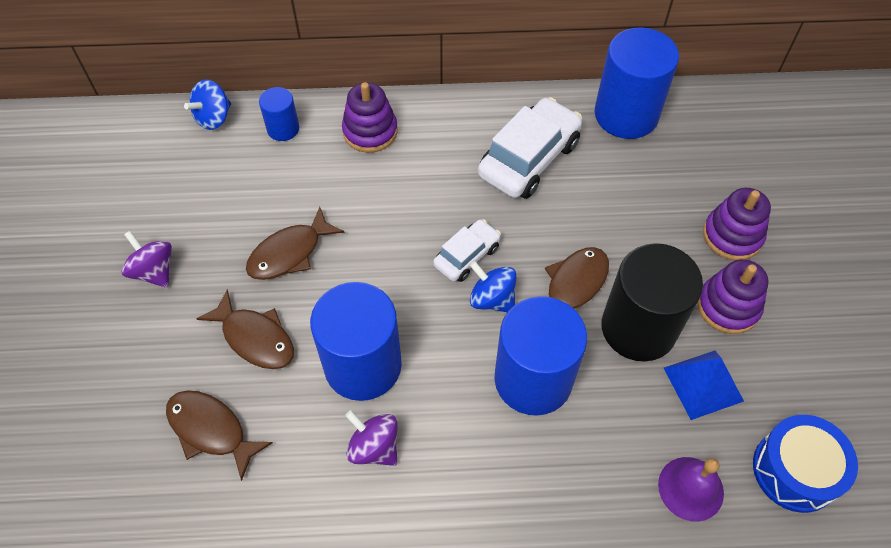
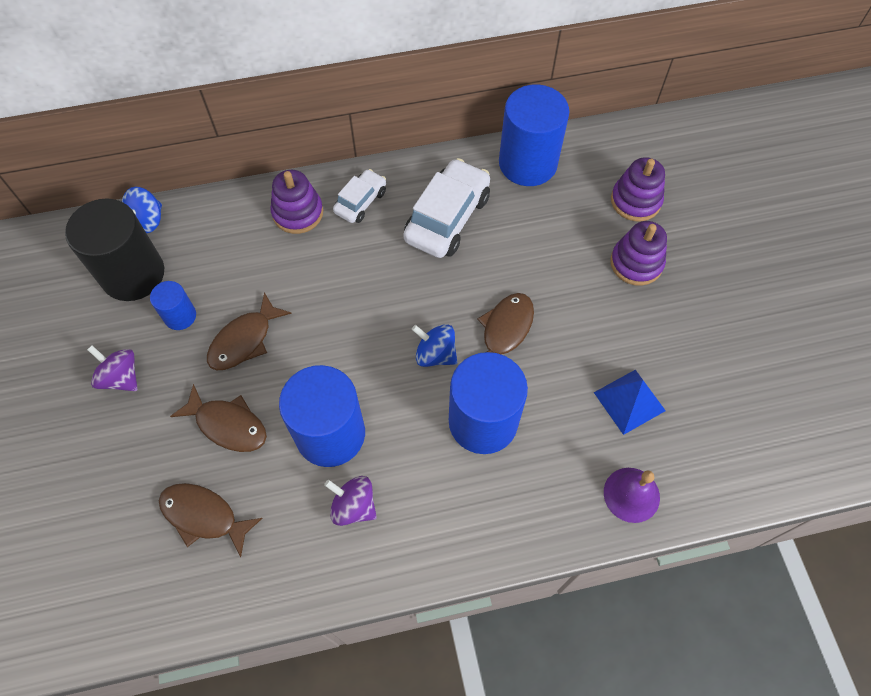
camera: 10 degrees left, 5 degrees up
(283, 129) = (216, 222): blue cylinder -> blue cylinder (180, 316)
(467, 256) = (406, 318): white car -> white car (361, 202)
(638, 328) = (567, 360): black cylinder -> black cylinder (133, 274)
(728, 306) = (641, 328): purple stacking toy -> purple stacking toy (635, 201)
(795, 470) = (716, 464): blue drum -> none

